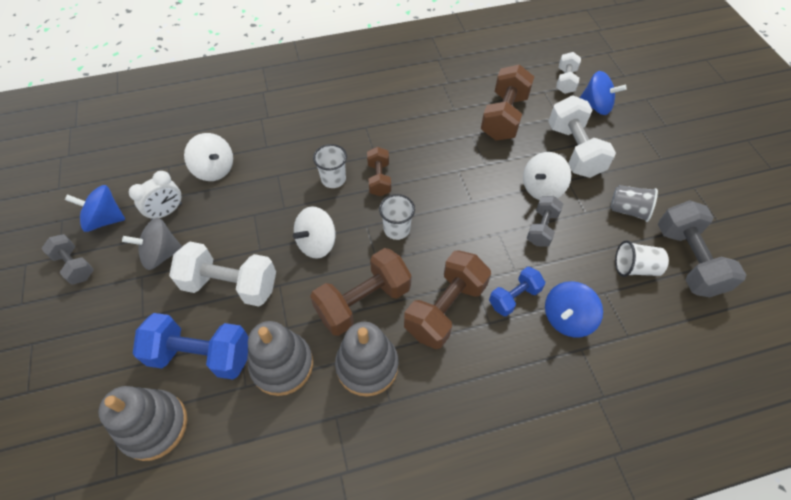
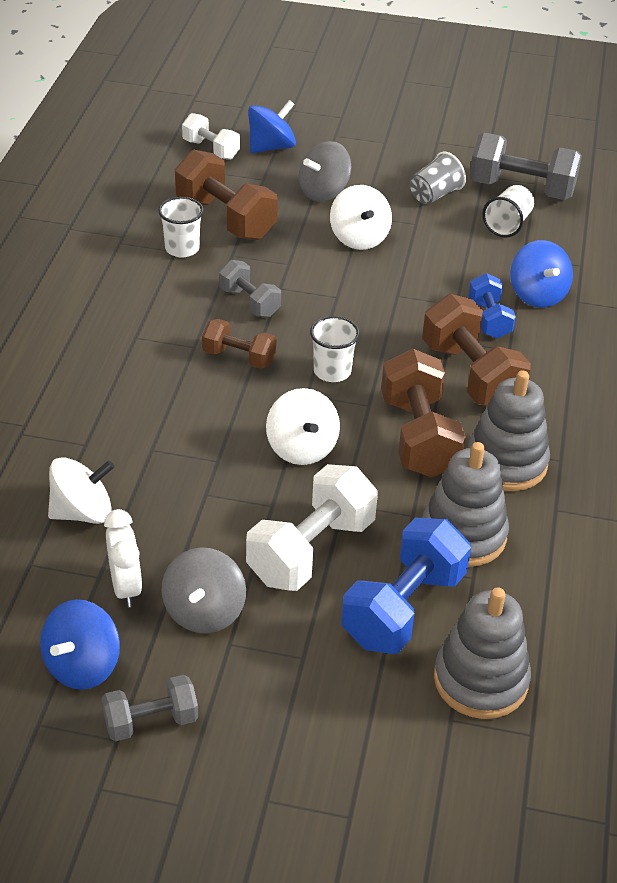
camera: 65 degrees left, 15 degrees down
(333, 179) = (205, 398): white cup -> white cup (182, 248)
(541, 228) = (414, 262): grey dumbbell -> grey dumbbell (249, 302)
(574, 150) = (324, 192): white dumbbell -> grey spinning top

